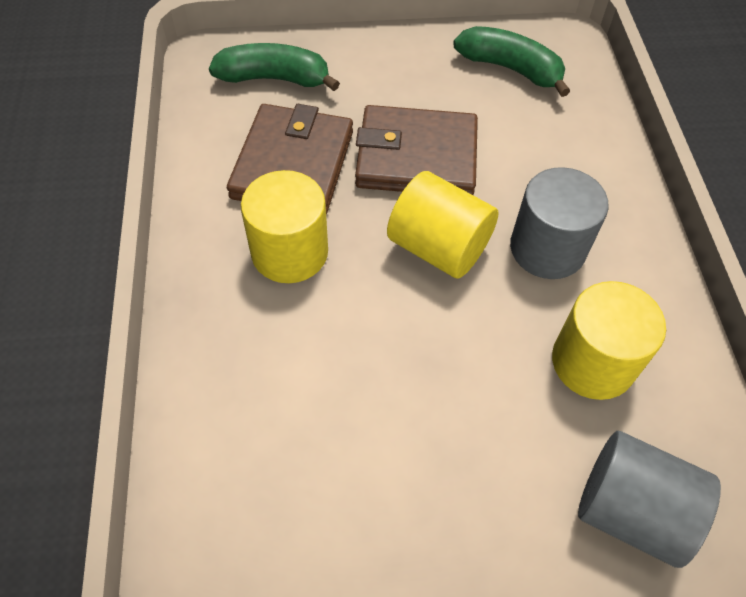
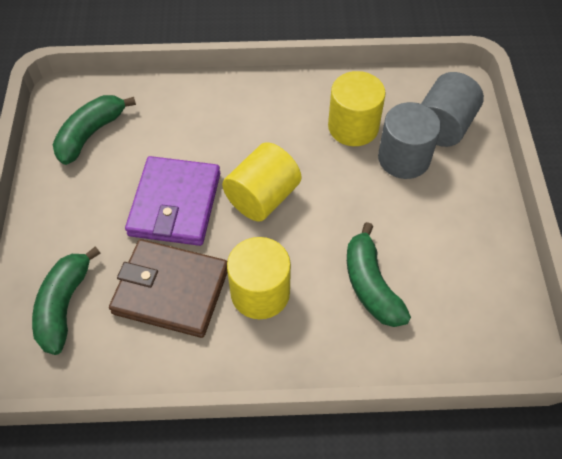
camera: 85 degrees left, 0 degrees up
(301, 383) = (371, 285): none -> green banana
(416, 157) = (175, 204): brown wallet -> purple wallet
(547, 248) = (267, 136): grey cylinder -> grey cylinder (404, 158)

